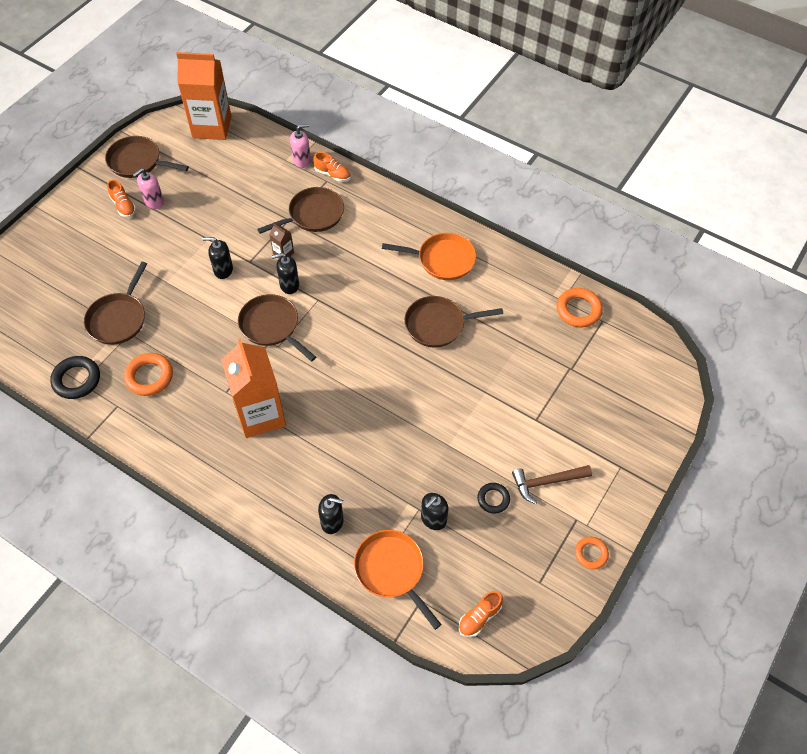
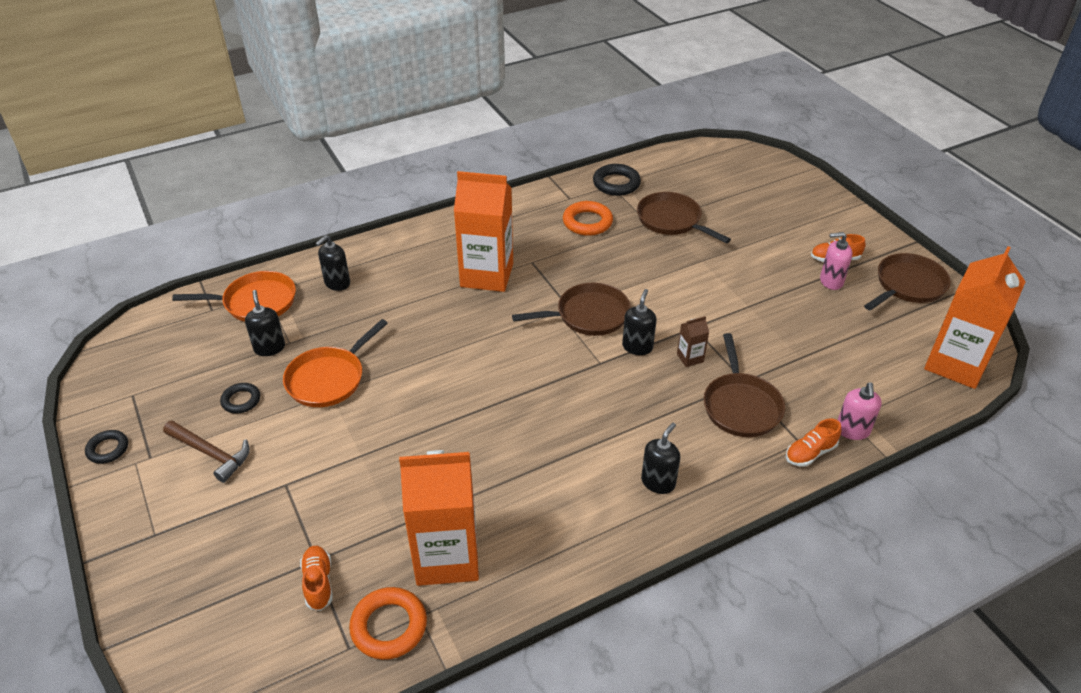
camera: 120 degrees right, 15 degrees down
(154, 202) = (831, 281): pink soap dispenser -> pink soap dispenser turned 75 degrees counterclockwise
(223, 270) = (693, 304): black soap dispenser -> black soap dispenser (658, 482)
(438, 324) = (485, 454): brown pan -> none
(442, 260) = (584, 507): orange pan -> orange pan (329, 378)
(479, 617) = (155, 339): orange shoe -> orange shoe (318, 583)
(521, 307) = (447, 557): none -> orange carton
(546, 482) = (211, 453): brown hammer -> brown hammer turned 105 degrees clockwise
(591, 554) = (108, 449): orange ring -> black ring

